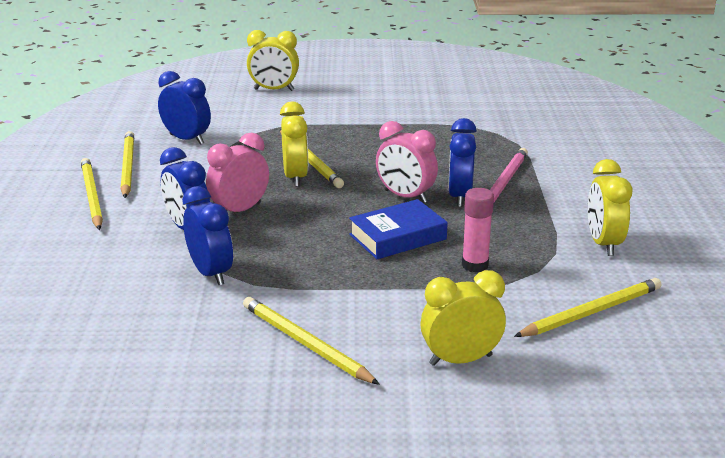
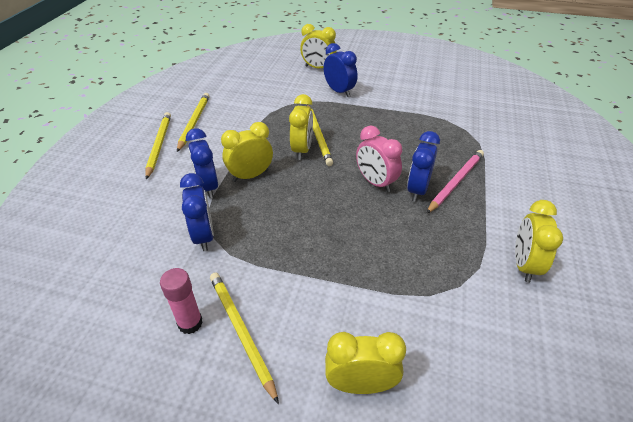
camera: 15 degrees right, 15 degrees up
(187, 139) = (243, 103): blue clock -> blue clock (339, 91)
(240, 210) = (250, 176): pink clock -> yellow clock
(398, 237) = (355, 224): blue book -> none
(475, 265) = (407, 268): pink glue stick -> pink glue stick (190, 323)
(591, 312) = (494, 349): yellow pencil -> none

